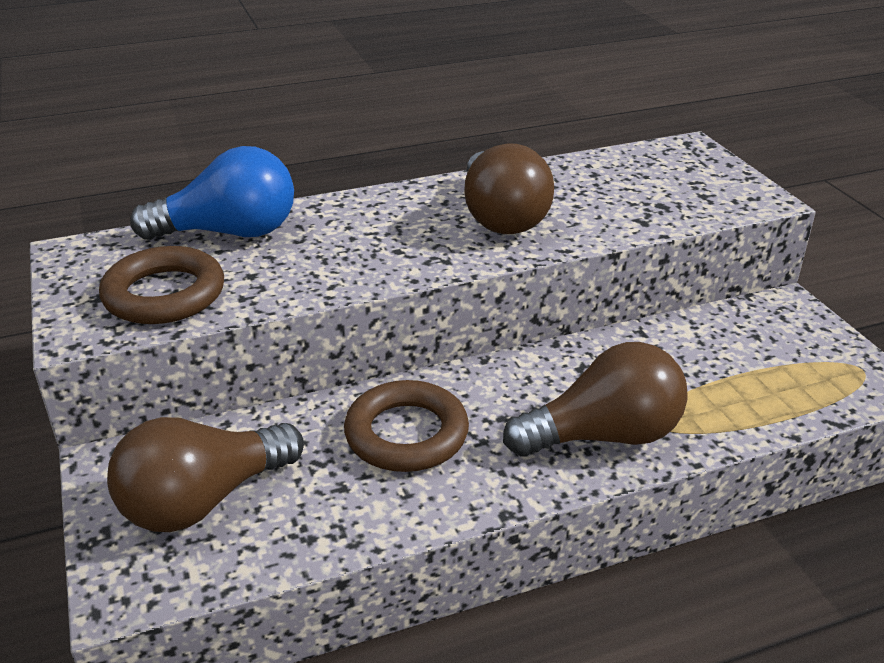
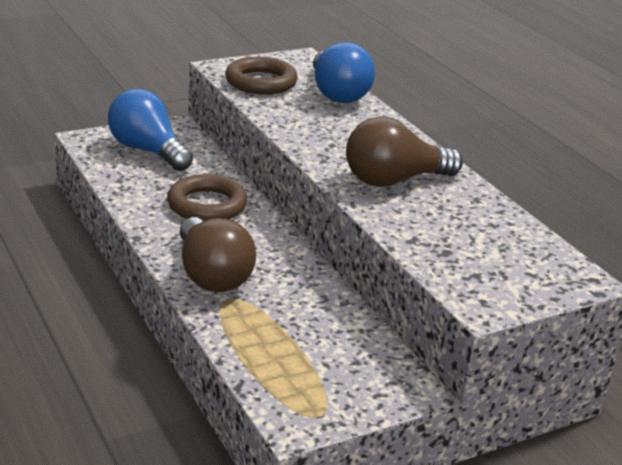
camera: 80 degrees right, 5 degrees down
(204, 500) = (148, 151): brown light bulb -> blue light bulb

